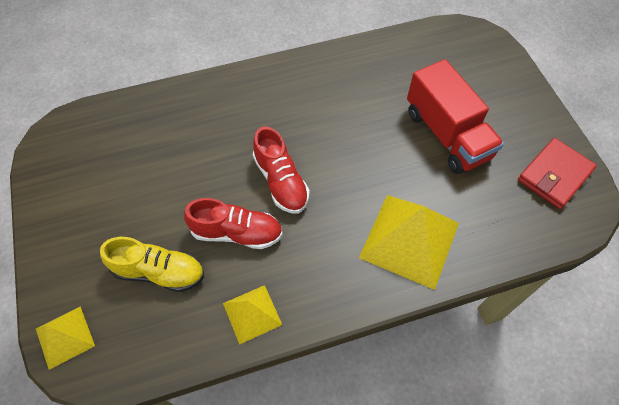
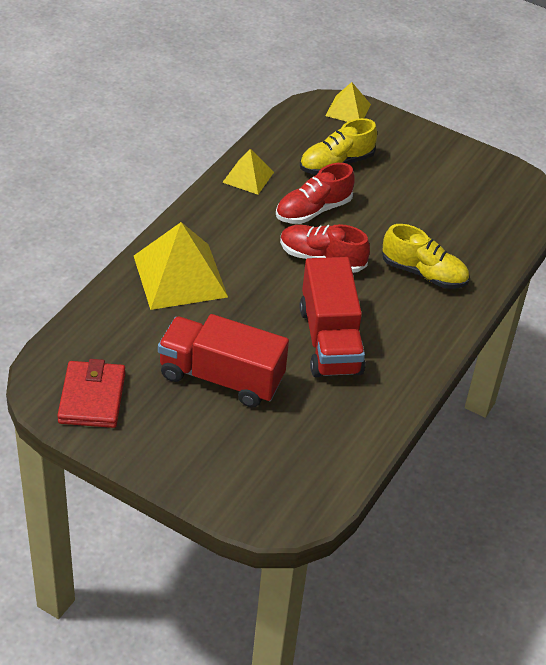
camera: 135 degrees right, 15 degrees down
(222, 121) = (423, 273): none -> yellow shoe
(345, 114) = (330, 340): none -> red truck

